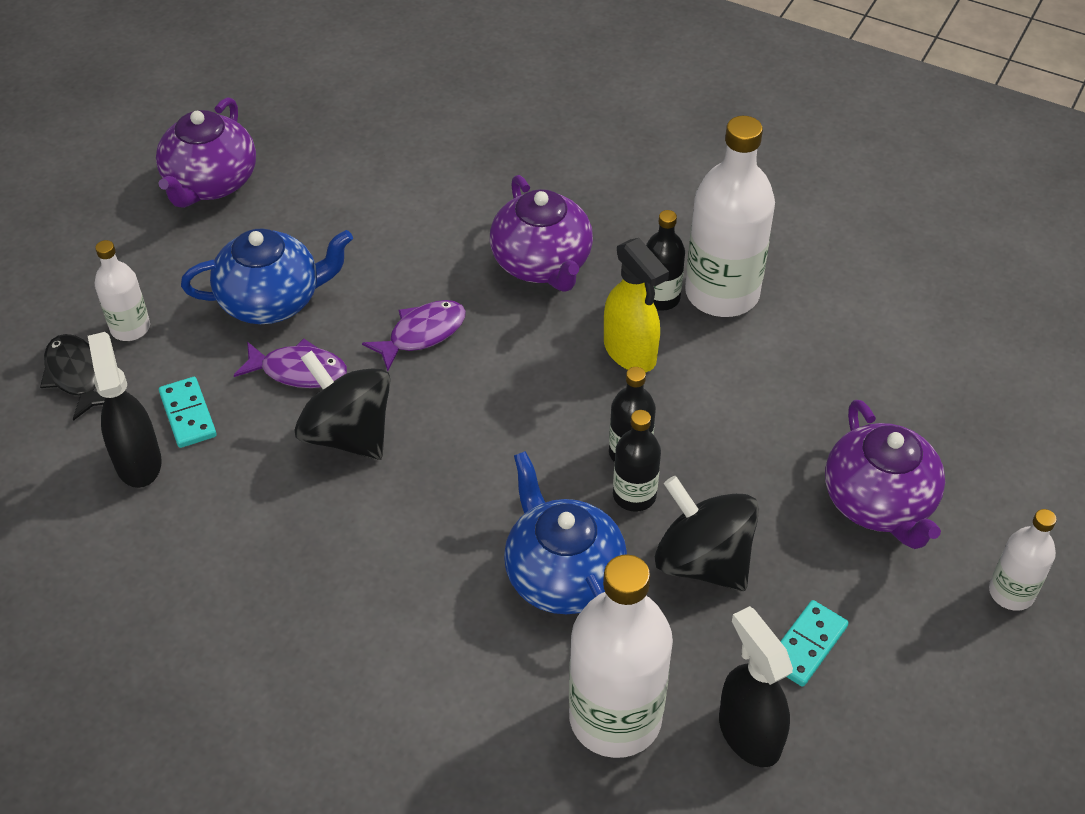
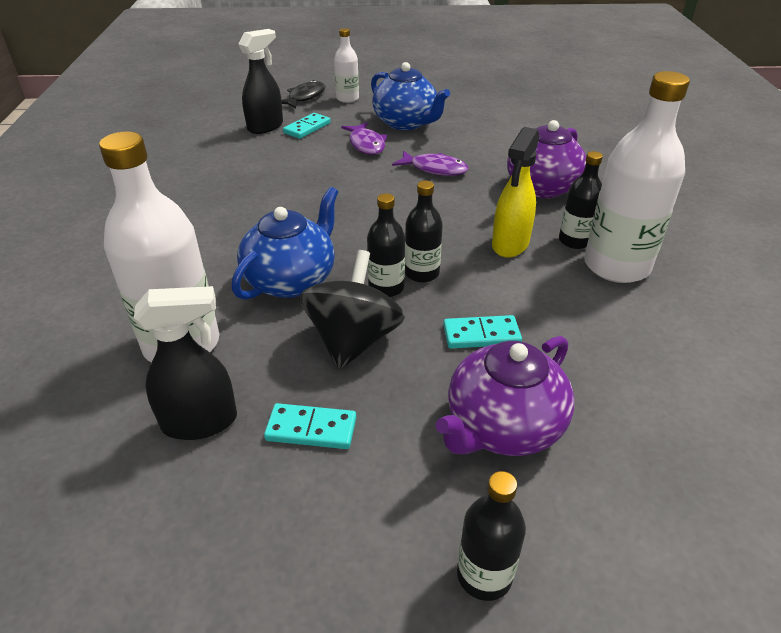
camera: 60 degrees right, 10 degrees down
(210, 183) = (463, 85): purple teapot -> none
(348, 434) = (336, 172): black spinning top -> none
(748, 733) = (201, 422): black spray bottle -> black spray bottle turned 45 degrees clockwise
(757, 455) = (481, 335): none -> turquoise domino
(1011, 592) = (484, 575): white bottle -> black bottle

